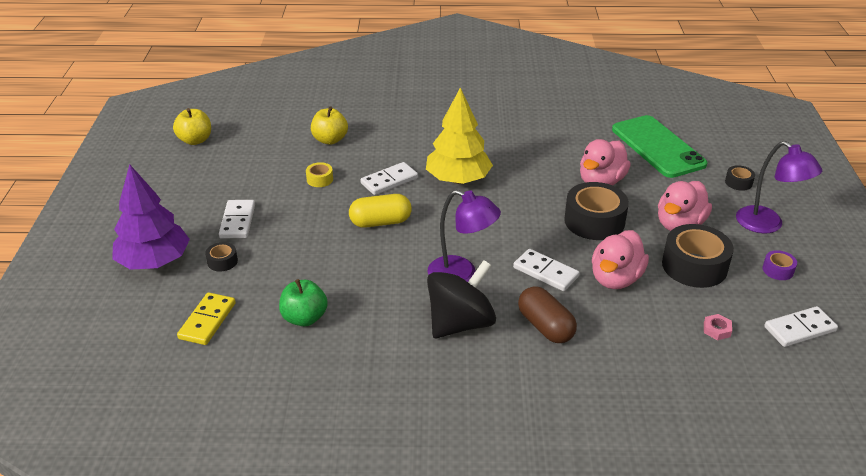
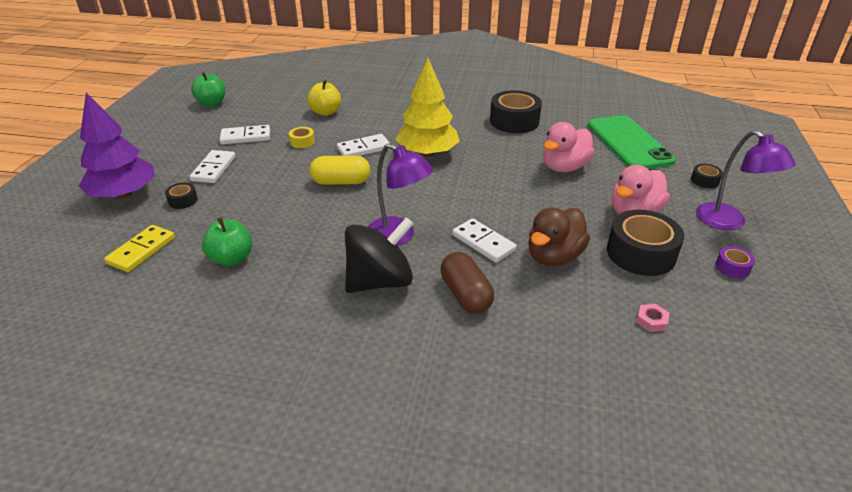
camera: 10 degrees right, 0 degrees up
(195, 140) = (212, 103): yellow apple -> green apple
(594, 221) = (547, 201): black tape -> black tape (514, 121)
(615, 279) = (554, 256): pink duck -> brown duck
(799, 329) = (747, 331): white domino -> white domino (246, 137)

